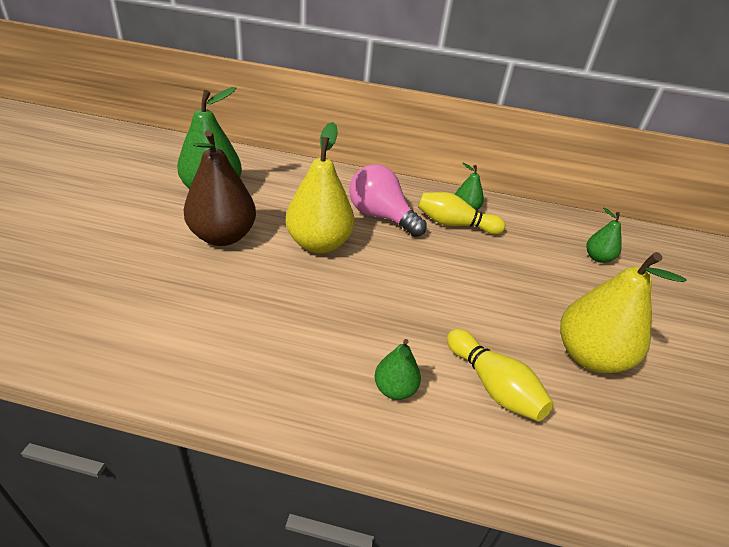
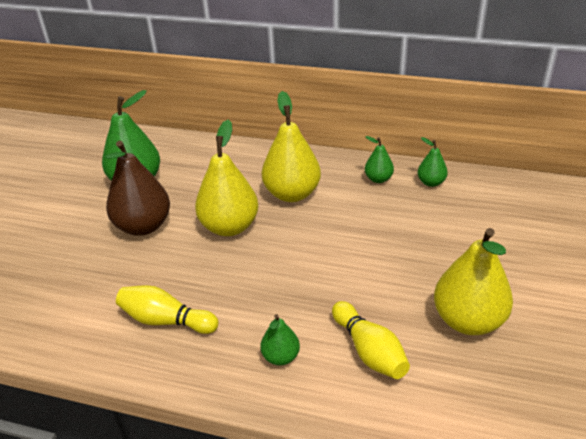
camera: 10 degrees right, 0 degrees up
(381, 216) = (292, 194): pink light bulb -> yellow pear
(455, 224) = (364, 196): yellow bowling pin -> yellow bowling pin (166, 320)
(597, 258) = (505, 221): green pear -> green pear (431, 182)

